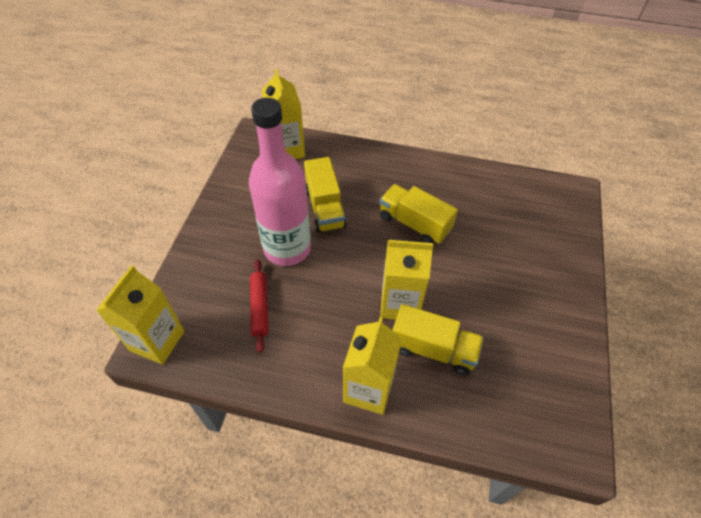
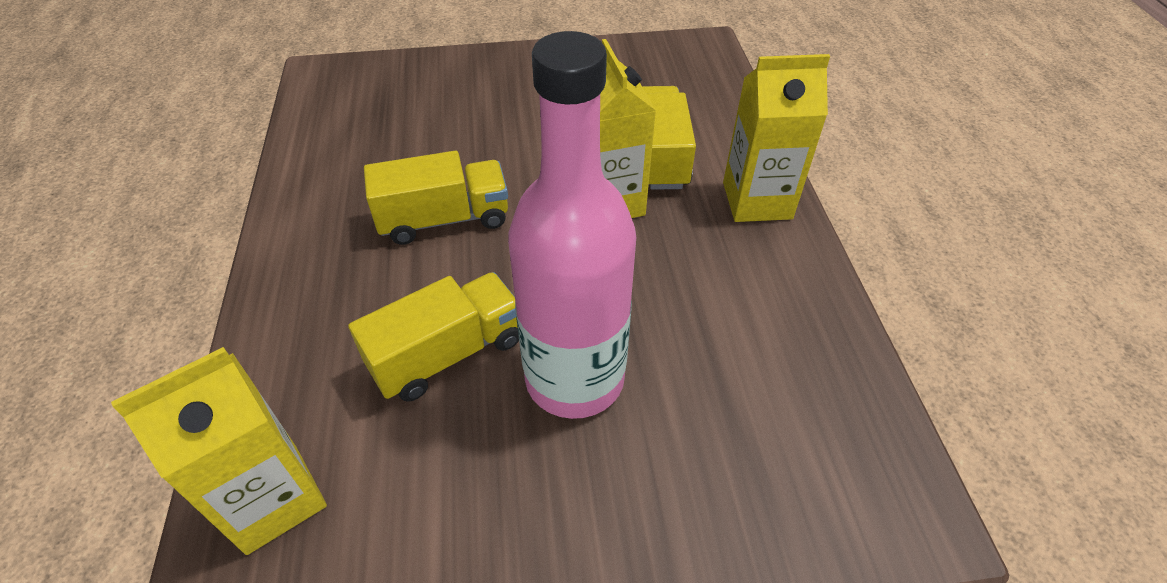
camera: 110 degrees left, 5 degrees down
(157, 341) = (891, 508): yellow carton -> none
(260, 307) = (719, 370): red rolling pin -> none
(414, 224) = (444, 219): yellow truck -> yellow truck turned 120 degrees counterclockwise

